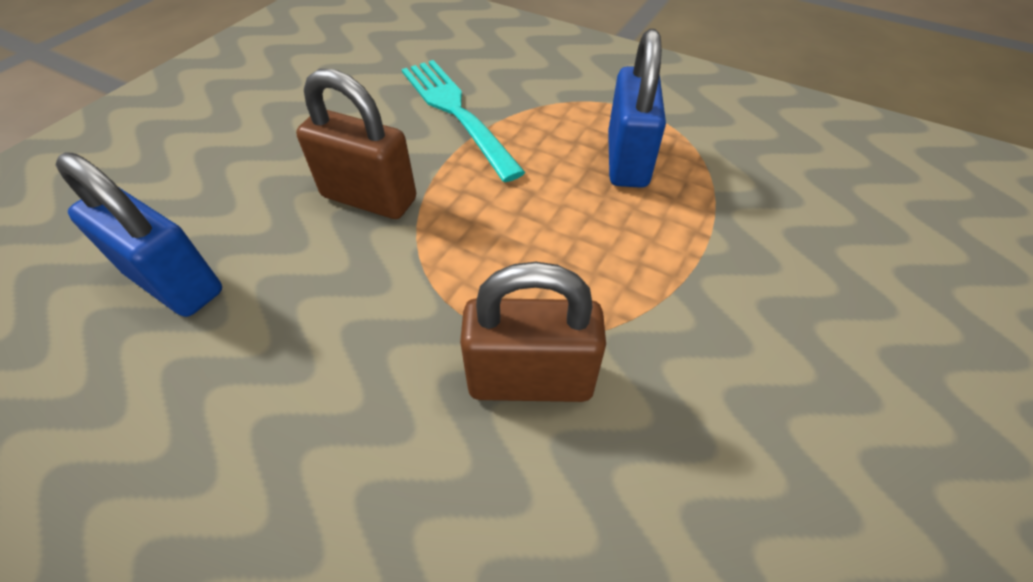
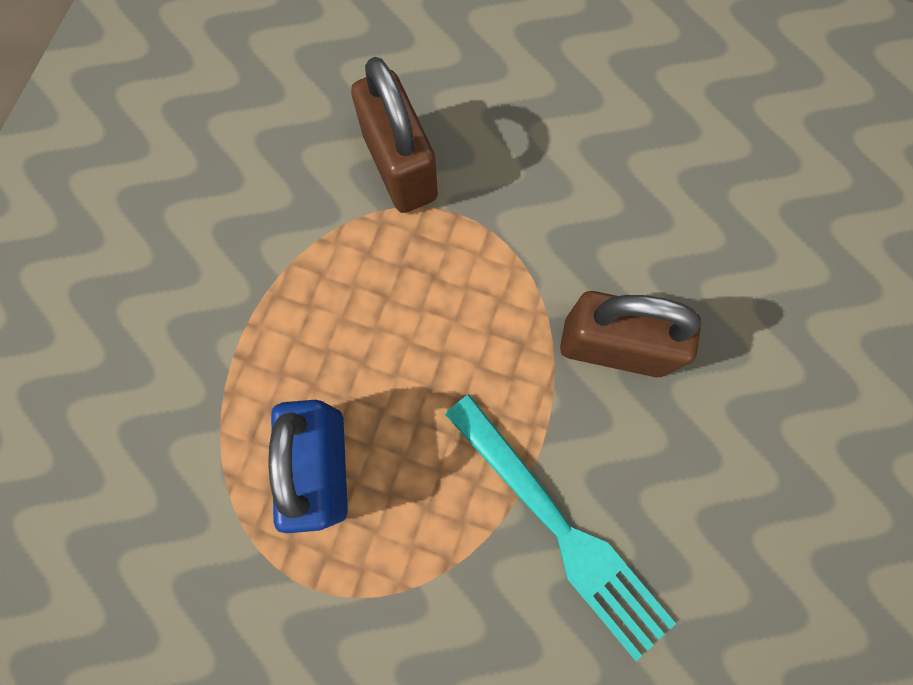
camera: 170 degrees right, 25 degrees up
(175, 283) = (748, 206): blue padlock -> none
(530, 379) = (400, 167): brown padlock -> brown padlock turned 75 degrees clockwise

